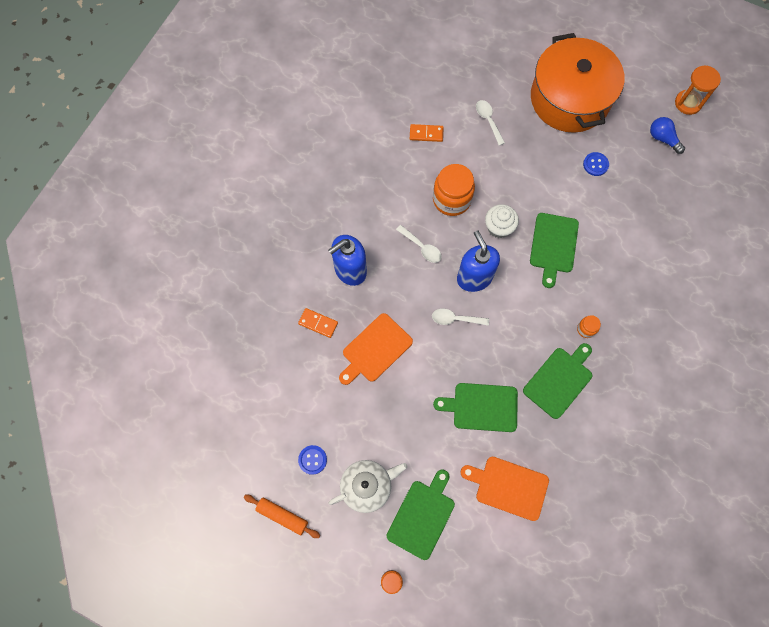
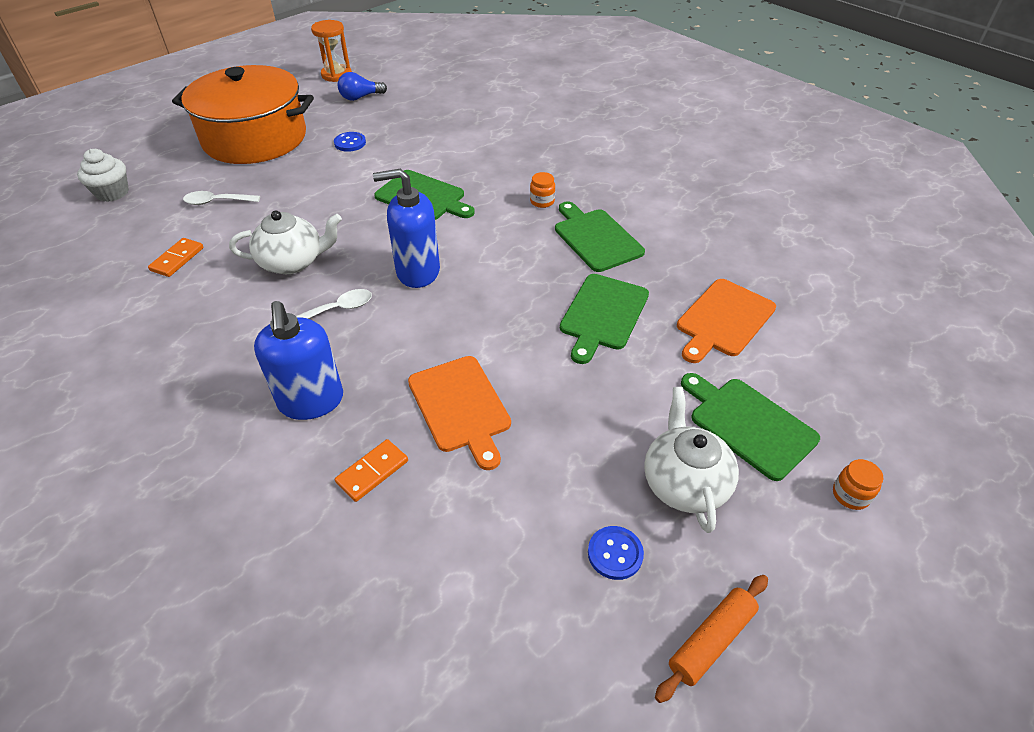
camera: 70 degrees left, 25 degrees down
(451, 199) = (293, 262): orange jar -> white teapot
(455, 319) = (464, 305): white spoon -> none
(499, 227) = (366, 232): white cupcake -> white cupcake (112, 193)

